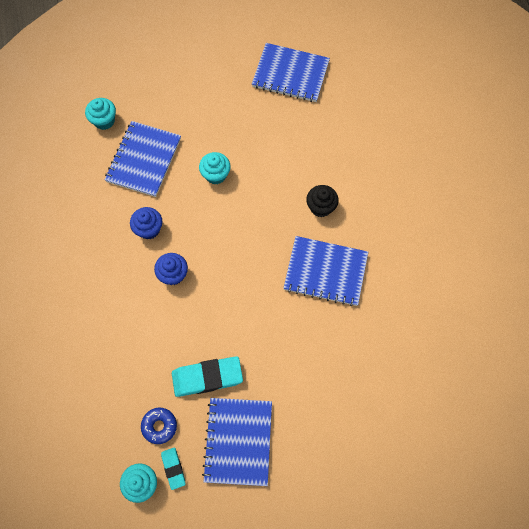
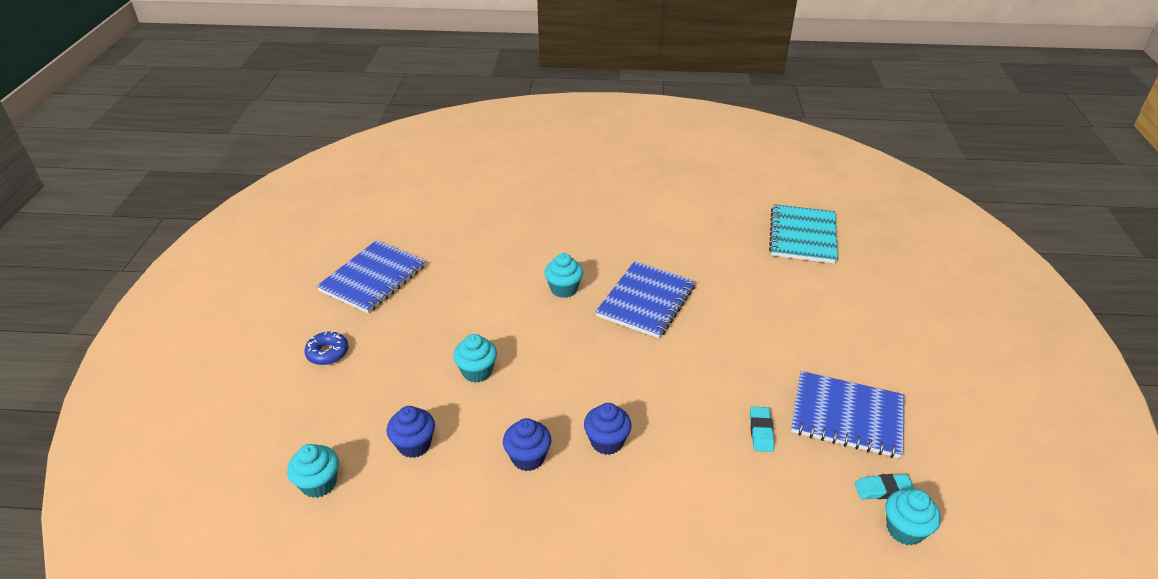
camera: 75 degrees left, 30 degrees down
(144, 160) = (414, 445): blue notebook -> blue cupcake
(159, 426) = (824, 495): blue donut -> blue donut (327, 353)
(207, 377) = (761, 431): turquoise eraser -> turquoise eraser, size x0.54
(320, 207) = (564, 289): black cupcake -> turquoise cupcake
(464, 394) = (803, 236): none -> turquoise notebook

